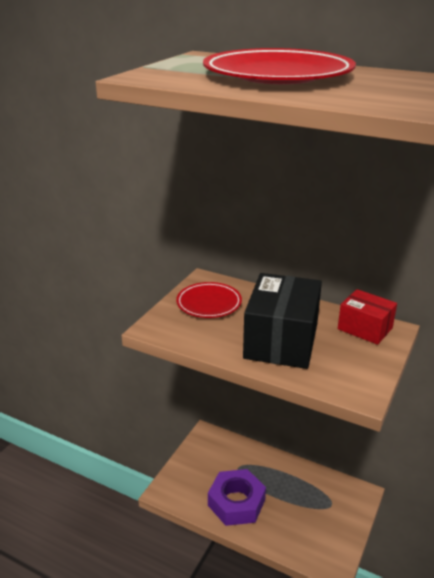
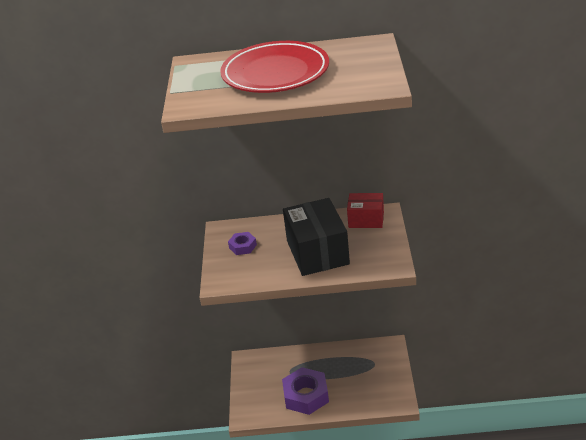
camera: 25 degrees left, 5 degrees up
(209, 303) = (243, 246): red plate -> purple nut

